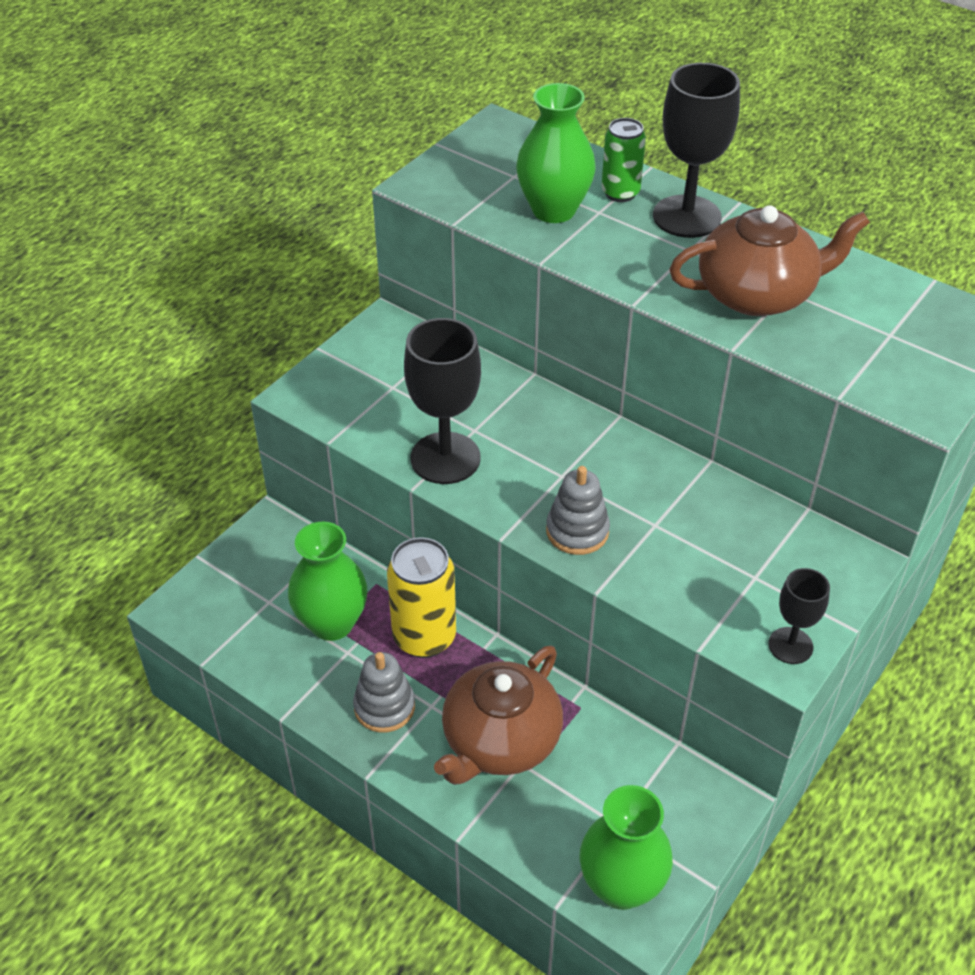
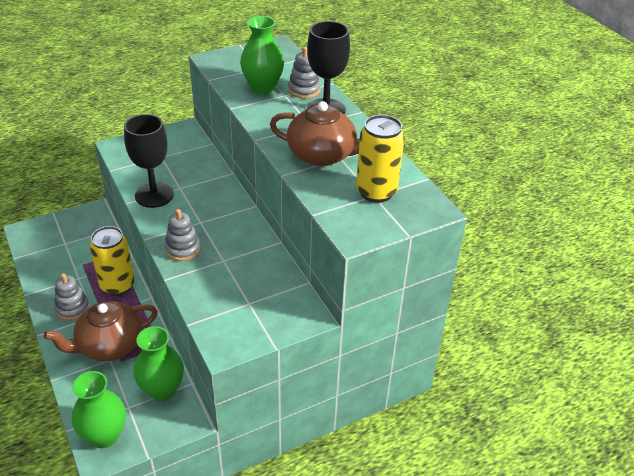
camera: 25 degrees right, 5 degrees down
(332, 623) = (83, 263): green vase -> green vase (162, 390)
(620, 193) = (304, 90): green can -> grey stacking toy
(790, 645) = (234, 341): black goblet -> none
(889, 327) = (376, 192): none -> yellow can

